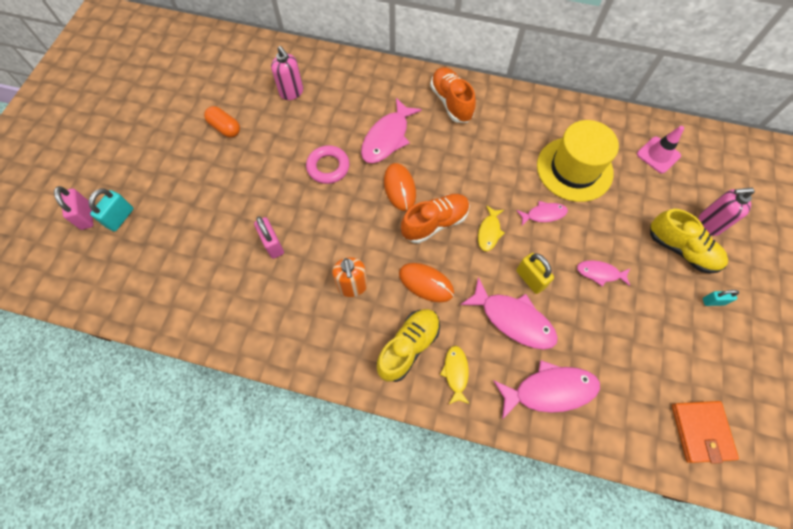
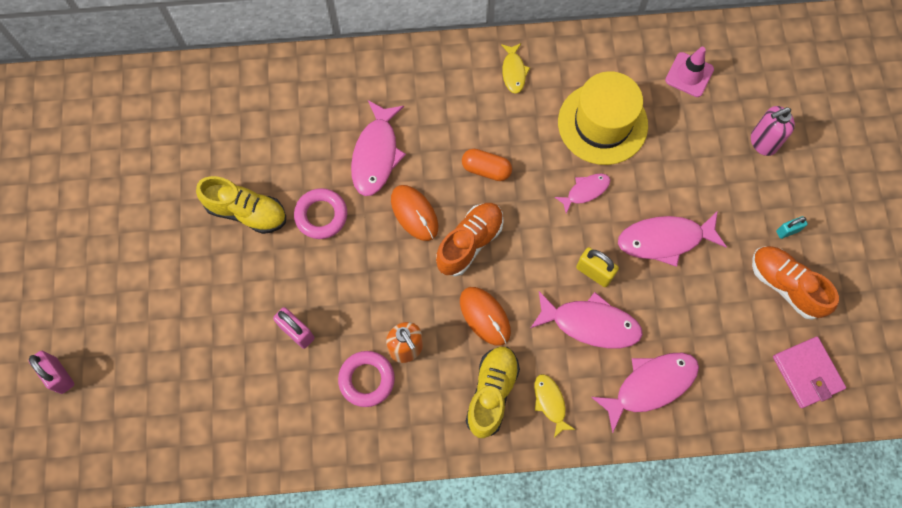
camera: 20 degrees left, 5 degrees up
(120, 218) = (102, 363): turquoise padlock -> none
(225, 128) = (174, 206): orange capsule -> orange capsule (486, 169)
(292, 92) = (236, 132): pink soap dispenser -> none
(311, 299) = (367, 379): none -> pink ring
(426, 283) = (485, 316): orange mouse -> orange mouse turned 45 degrees clockwise
(451, 102) = (434, 82): orange shoe -> orange shoe (785, 285)
(489, 232) = (533, 232): yellow fish -> yellow fish (513, 72)
(600, 273) = (665, 240): pink fish -> pink fish, size x1.78
(681, 249) = (741, 183): yellow shoe -> yellow shoe (246, 212)
(701, 431) = (807, 373): orange wallet -> pink wallet

